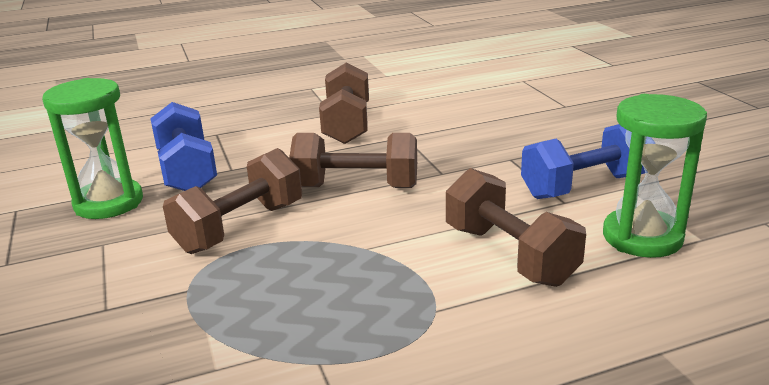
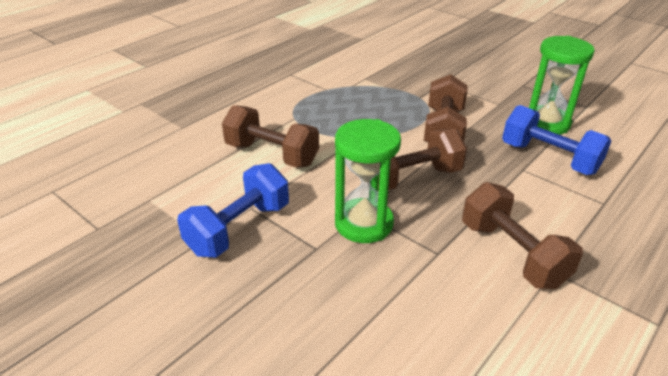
camera: 150 degrees right, 10 degrees up
(642, 237) = (190, 189): green hourglass -> green hourglass (364, 223)

